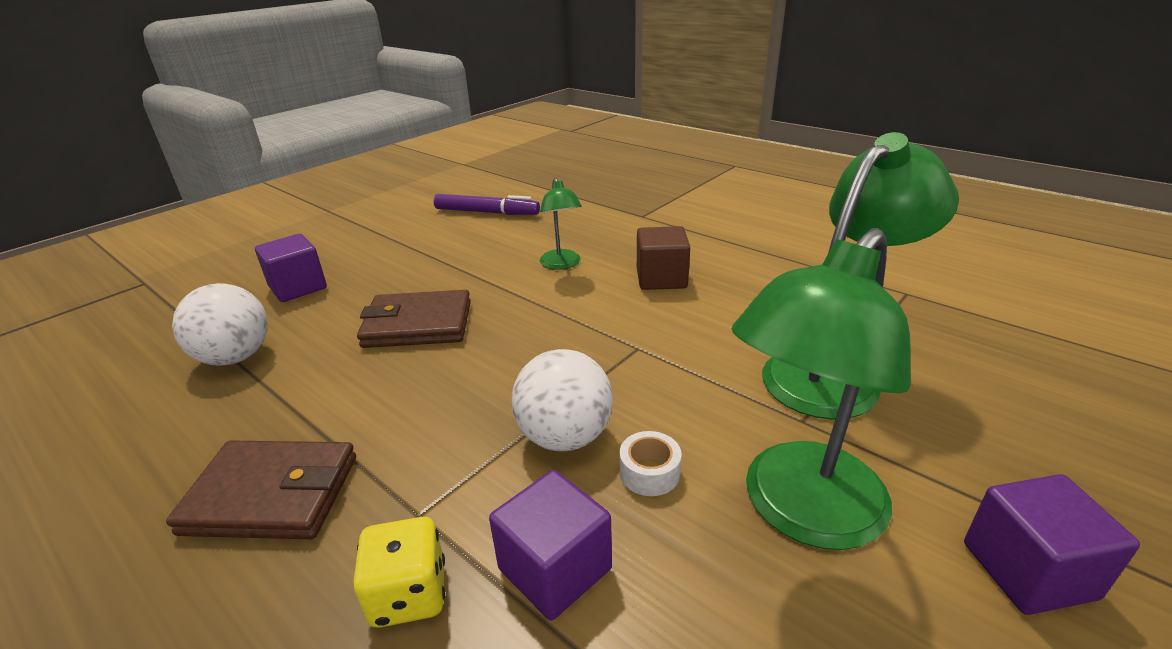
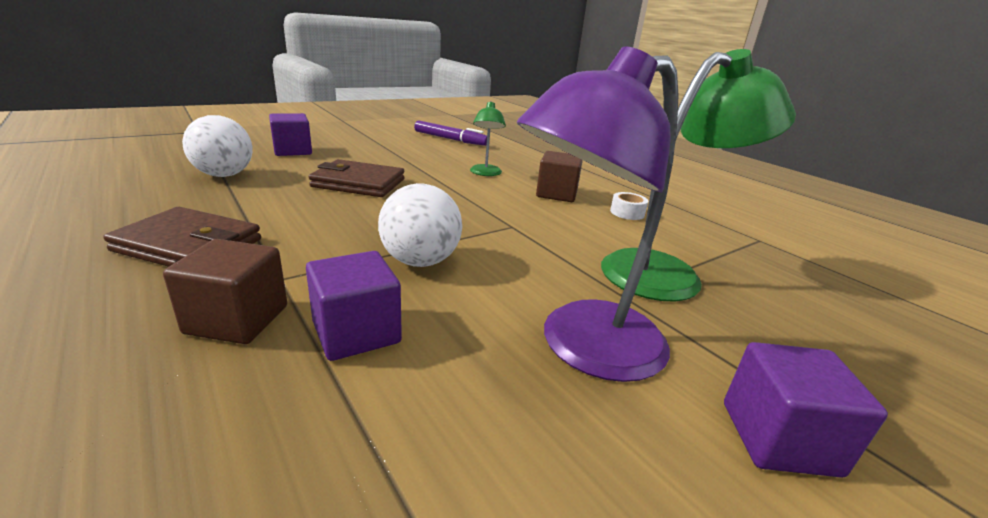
camera: 10 degrees right, 5 degrees down
(409, 594) = (237, 319): yellow dice -> brown cube
(649, 472) = (472, 295): white tape -> white tape (627, 213)
(800, 512) = (583, 348): green lamp -> purple lamp

